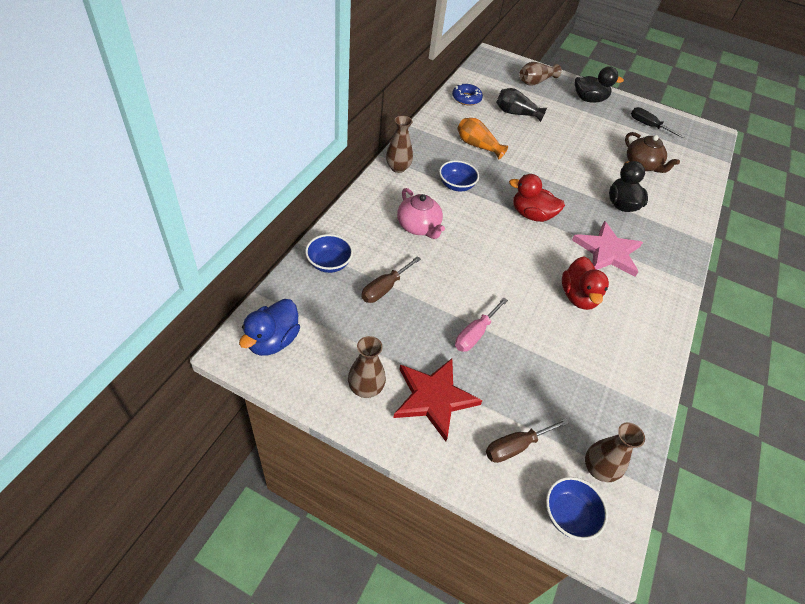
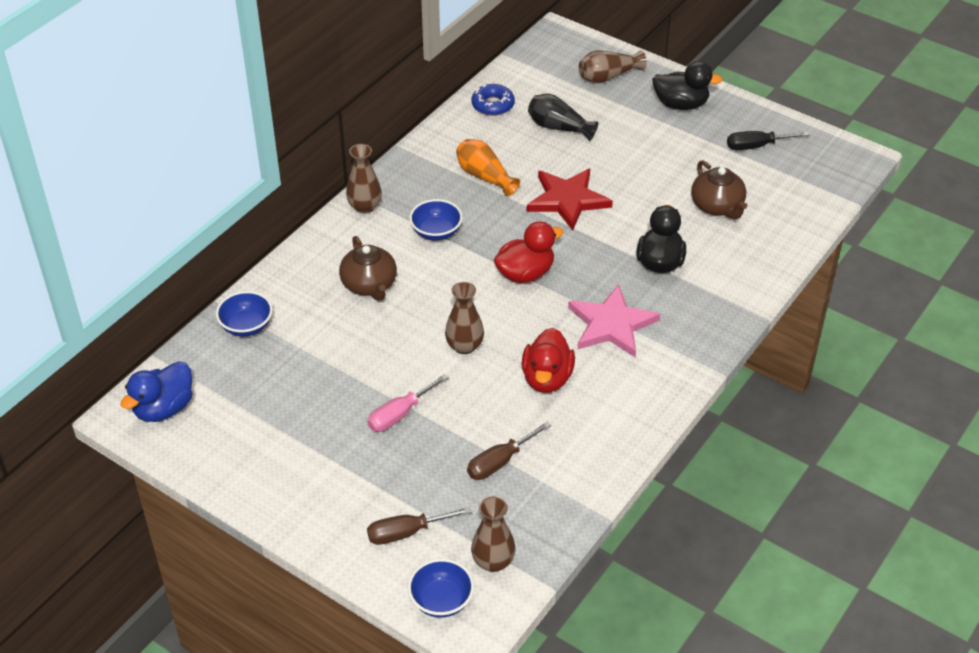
camera: 15 degrees right, 5 degrees down
(365, 388) = (255, 463): brown vase -> brown vase (464, 346)
(384, 288) = (306, 358): brown screwdriver -> brown screwdriver (499, 462)
(418, 227) = (369, 285): pink teapot -> brown teapot
(434, 398) = (329, 479): red star -> red star (567, 200)
(531, 215) = (525, 273): red duck -> red duck turned 120 degrees clockwise
(648, 126) = (756, 146): black screwdriver -> black screwdriver turned 60 degrees counterclockwise

